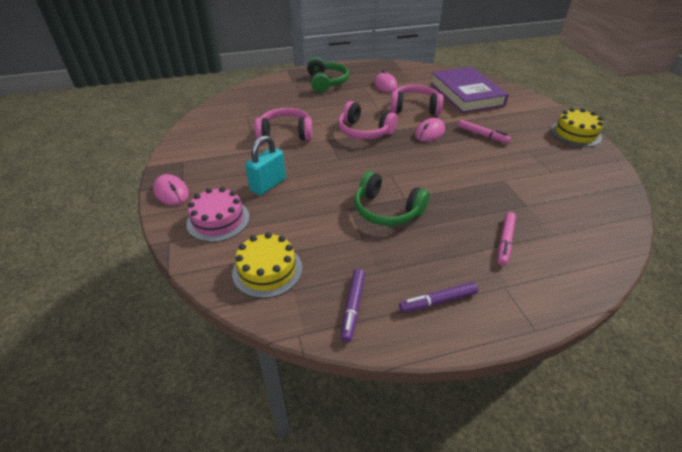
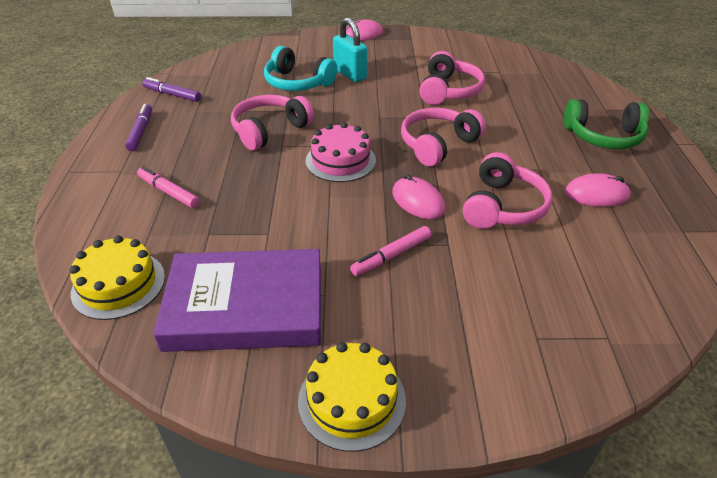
camera: 105 degrees right, 0 degrees up
(218, 220) = (312, 51): pink cake -> pink cake (340, 160)
(267, 270) = (238, 66): yellow cake -> yellow cake (118, 284)
(295, 214) = (297, 83): none -> turquoise headphones
(387, 210) = (269, 130): green headphones -> pink headphones
(466, 94) = (556, 290): purple book -> purple book (246, 306)

